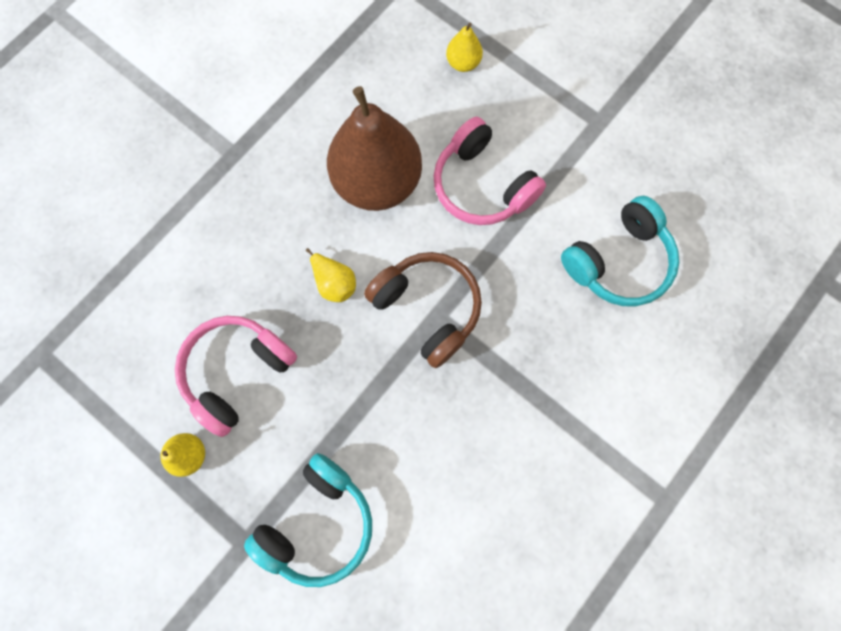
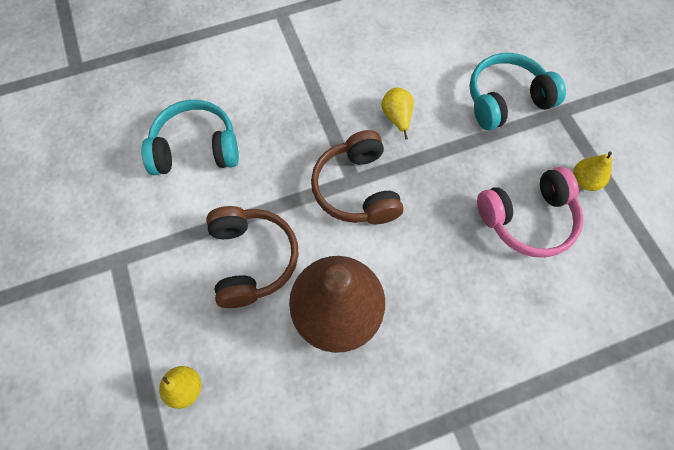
camera: 150 degrees left, 10 degrees down
(334, 282) = (419, 246): yellow pear -> yellow pear (397, 118)
(482, 185) = (252, 259): pink headphones -> brown headphones

